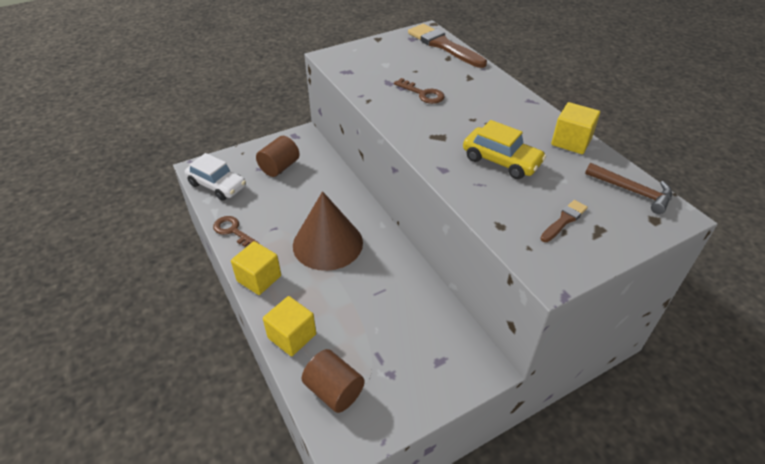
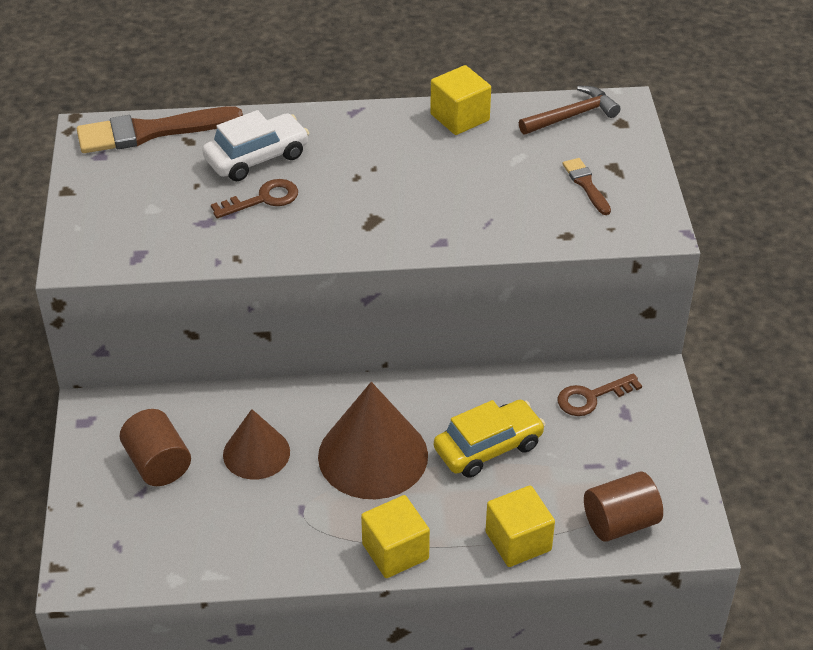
camera: 65 degrees left, 0 degrees up
(217, 185) = (147, 557): white car -> white car (257, 157)
(233, 231) = (275, 560): brown key -> brown key (591, 397)
(305, 198) = (256, 453): none -> brown cone
(501, 161) = (457, 188): yellow car -> yellow car (488, 447)

